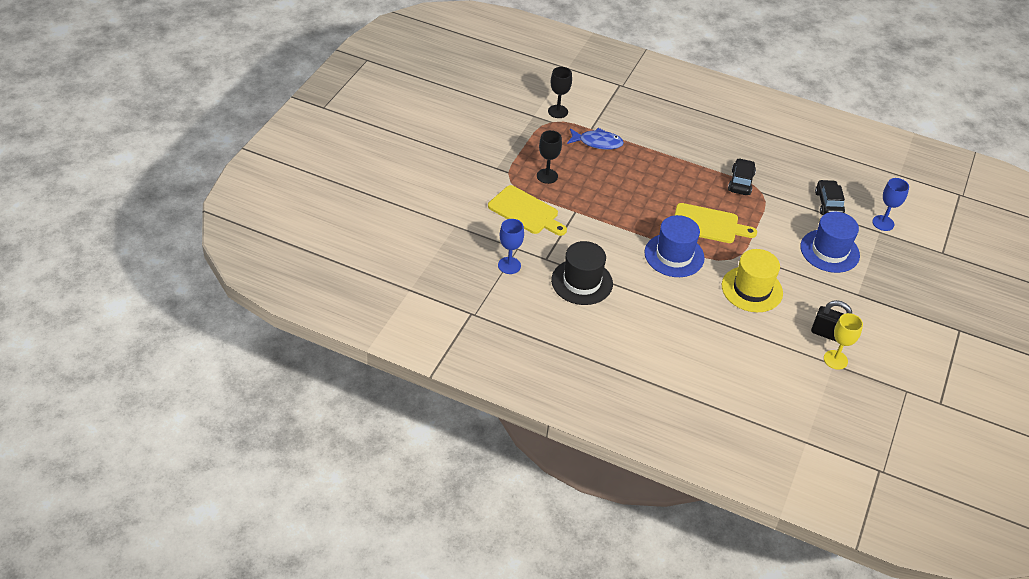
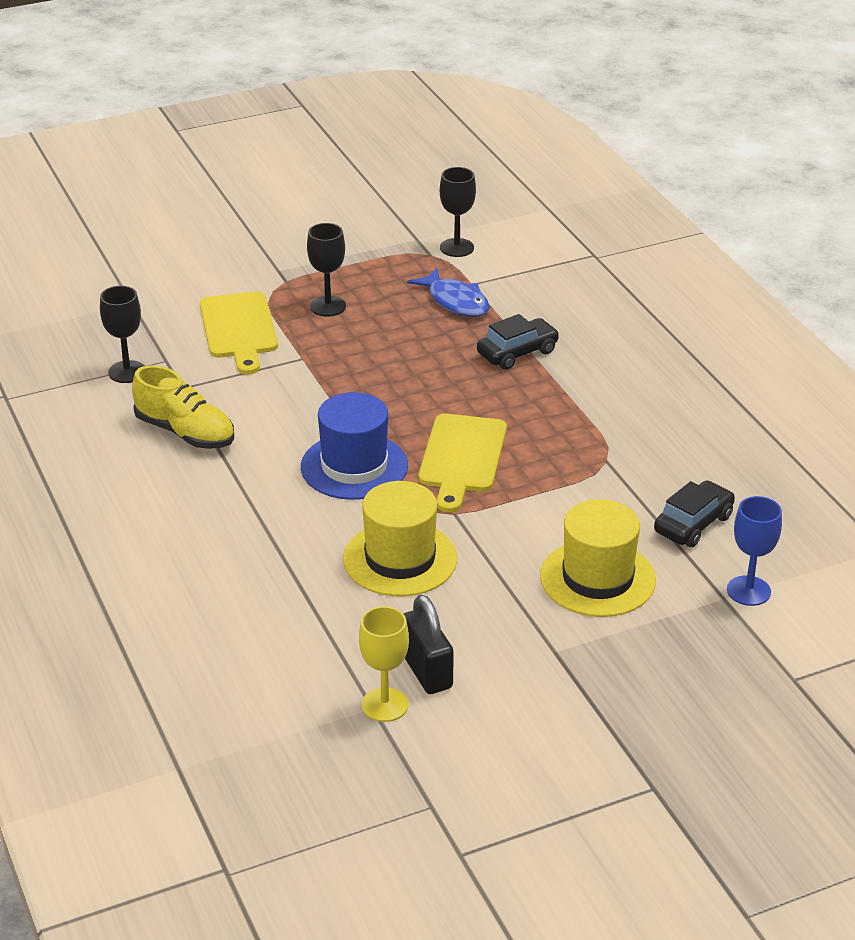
camera: 45 degrees right, 10 degrees down
(509, 265) = (127, 372): blue goblet -> black goblet
(582, 282) = (185, 432): black hat -> yellow shoe
(708, 224) = (462, 458): yellow cutting board -> yellow cutting board turned 45 degrees clockwise
(741, 182) = (593, 435): black car -> black car (517, 353)
(829, 251) = (597, 578): blue hat -> yellow hat

